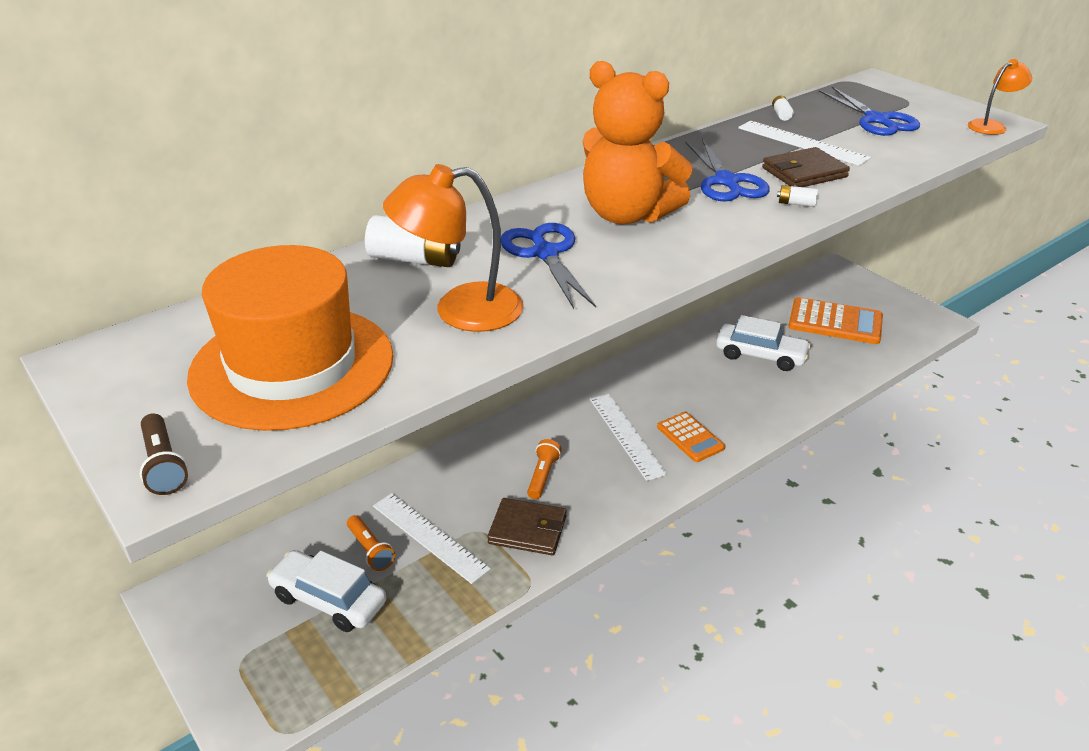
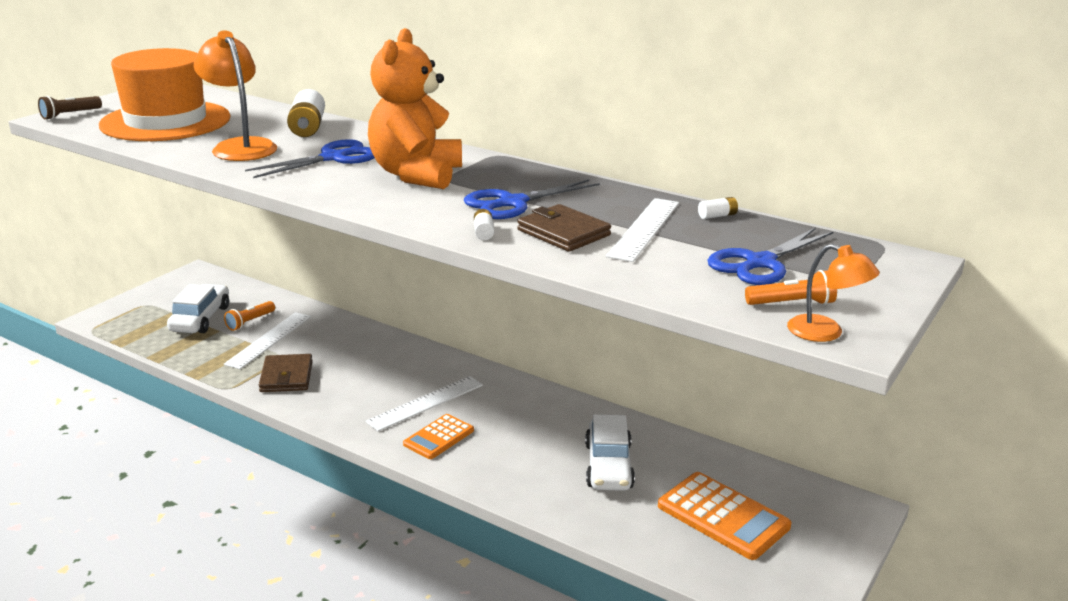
camera: 70 degrees right, 10 degrees down
(543, 476) = (353, 372): orange flashlight -> orange flashlight (792, 303)
(835, 322) = (723, 516): orange calculator -> orange calculator turned 45 degrees counterclockwise

